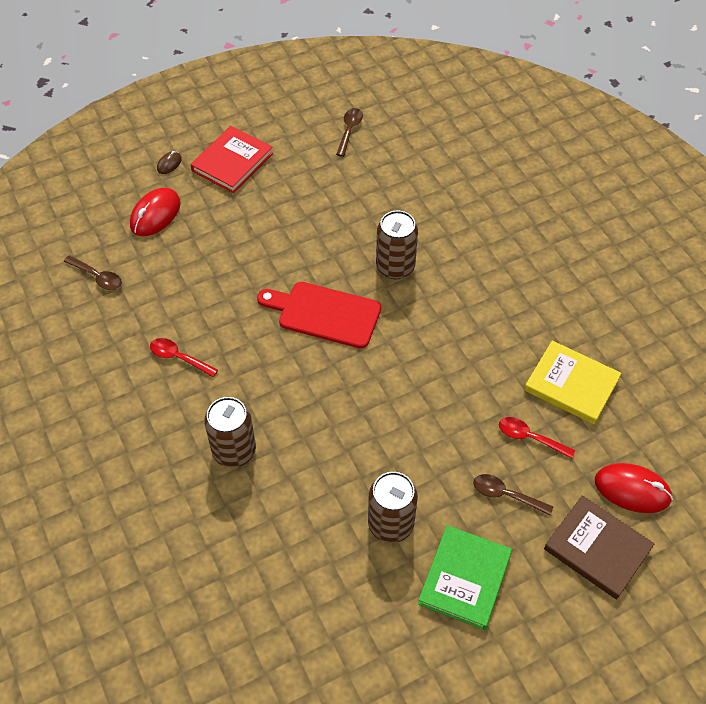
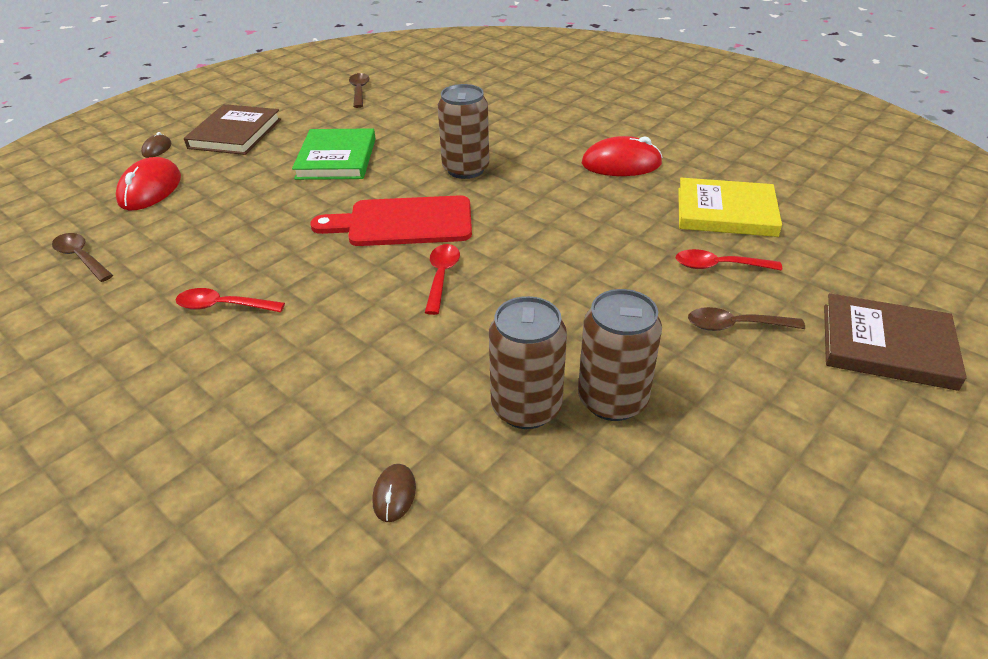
camera: 20 degrees left, 15 degrees down
(97, 277) = (81, 257): brown spoon -> brown spoon turned 150 degrees counterclockwise
(232, 162) = (235, 134): red book -> brown book
(234, 451) = (343, 383): brown can -> brown can (526, 408)
(236, 542) = (394, 494): none -> brown mouse
(330, 379) = (441, 276): none -> red spoon
(465, 578) = (755, 431): green book -> green book (336, 158)
(632, 490) = (871, 280): red mouse -> red mouse (621, 164)

